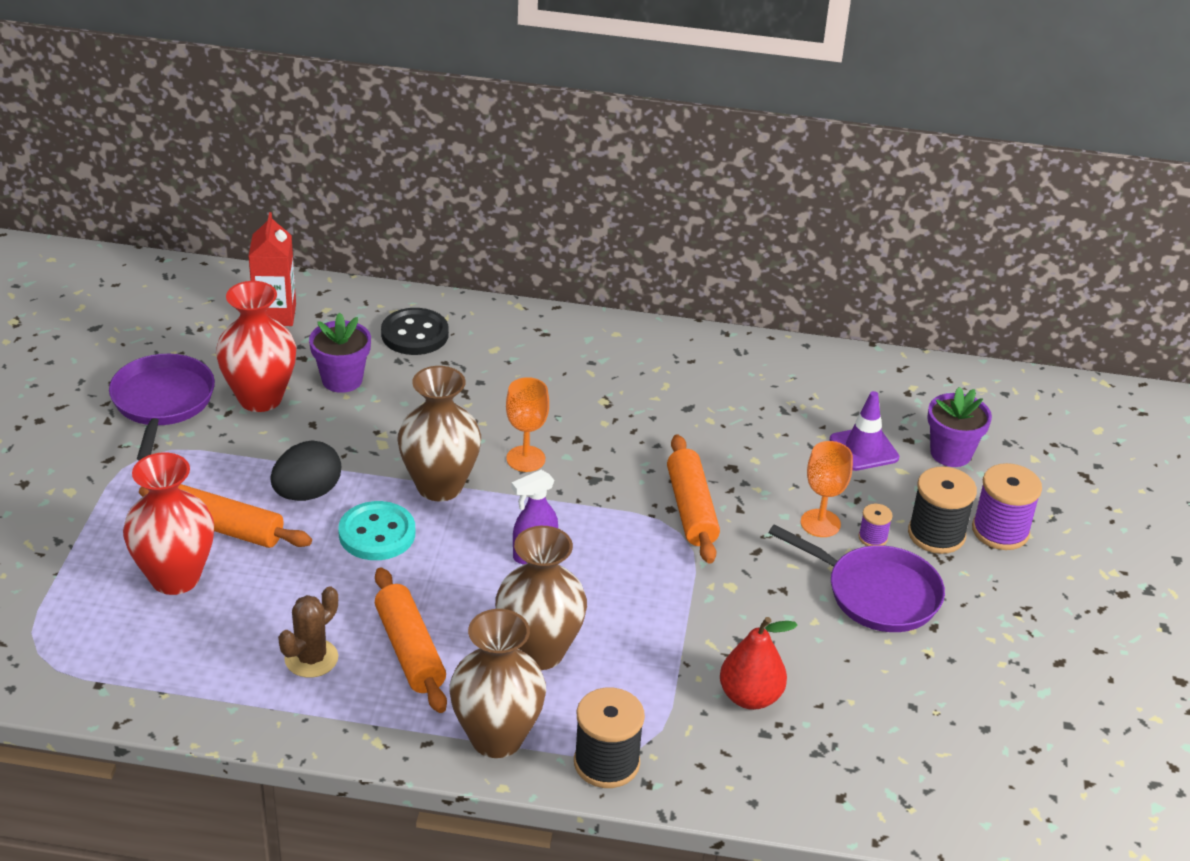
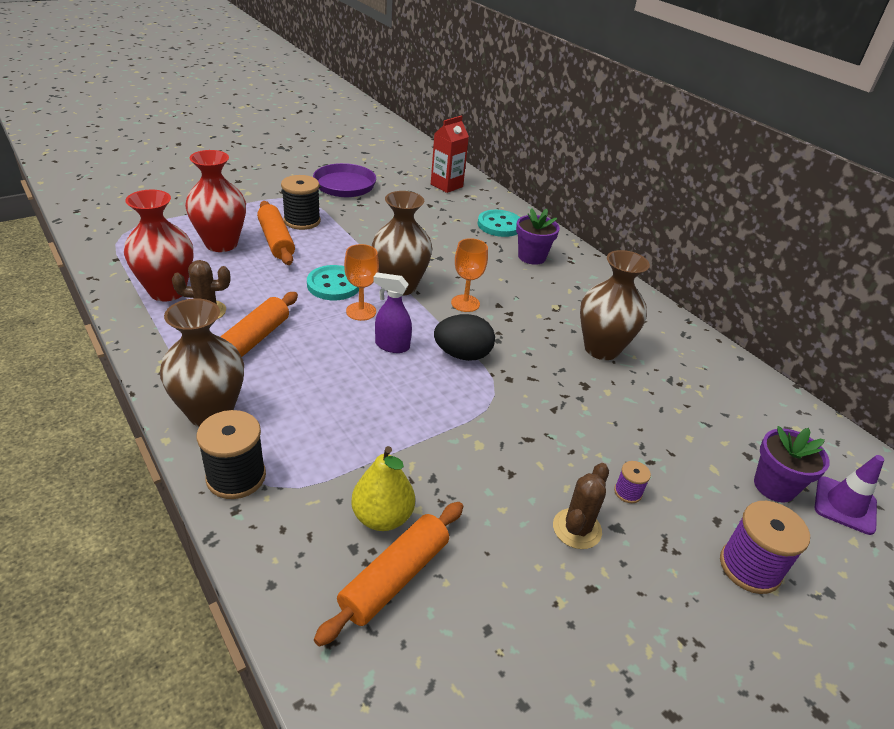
camera: 45 degrees right, 0 degrees up
(260, 398) = (383, 207): red vase -> red vase (167, 291)
(307, 493) = (335, 250): black egg -> black egg (462, 355)
(342, 380) = (432, 222): purple flower pot -> purple flower pot (531, 257)
(415, 334) = (499, 225): black button -> turquoise button
(539, 652) = (309, 391): brown vase -> brown vase (601, 349)
(691, 509) = (522, 388): orange rolling pin -> orange rolling pin (395, 578)
(750, 697) = (382, 517): red pear -> yellow pear
(820, 523) = (600, 455): orange goblet -> orange goblet (361, 311)
(864, 449) = (701, 437): purple traffic cone -> purple traffic cone (845, 505)
(876, 593) = (577, 529): purple pan -> brown cactus
(936, 534) = (685, 528): black spool -> black spool (302, 221)

